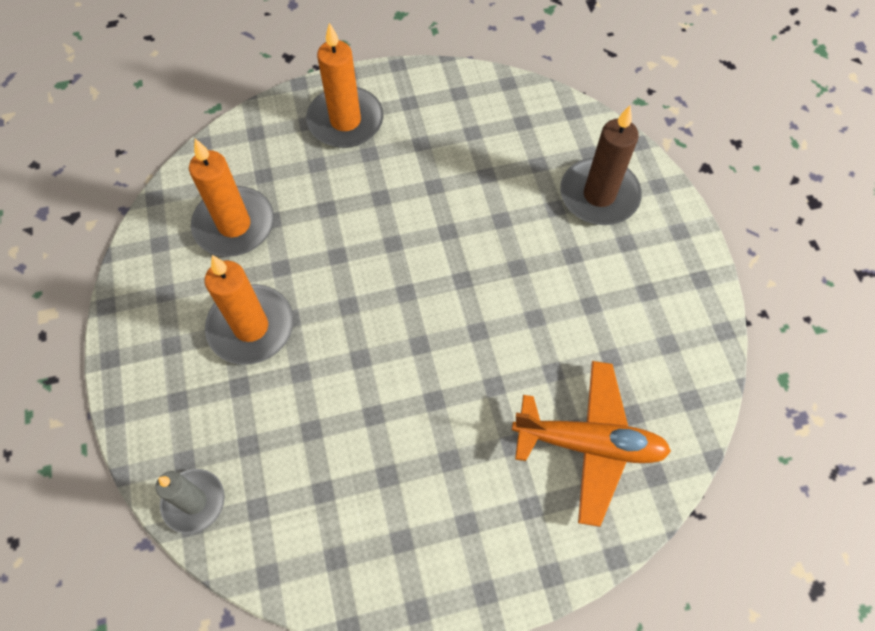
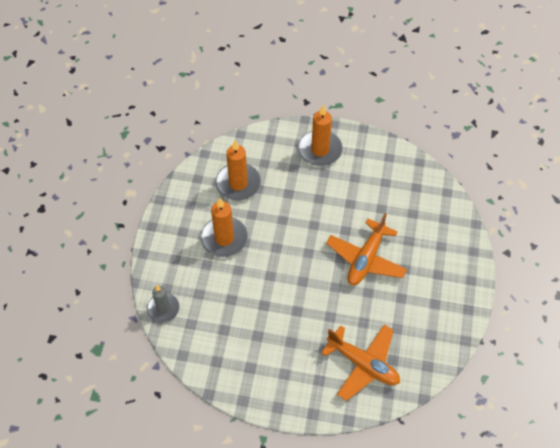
camera: 25 degrees right, 5 degrees down
(503, 264) = (366, 259): none -> orange plane
(599, 195) = (437, 243): brown candle -> none

